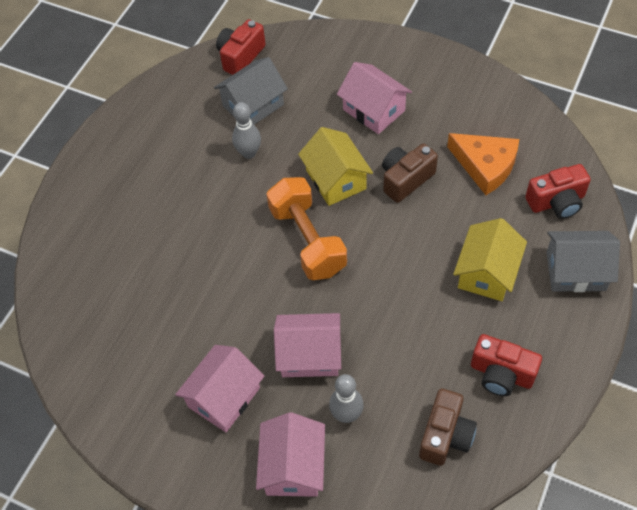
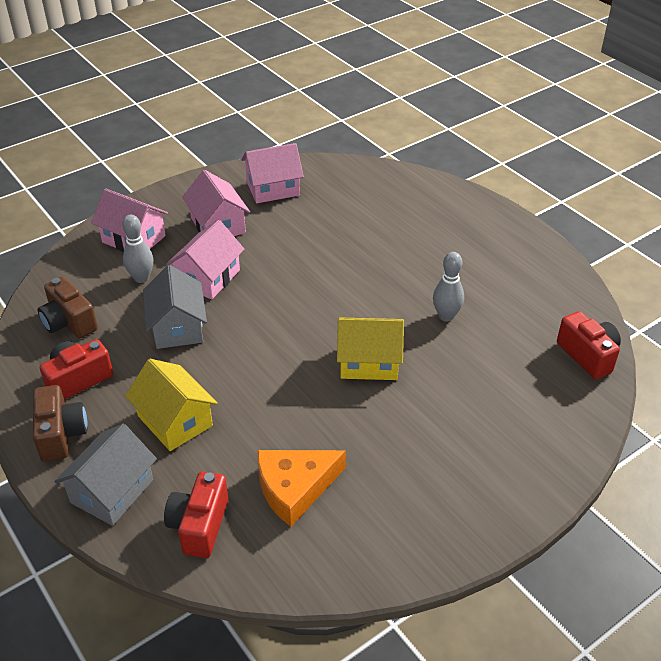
camera: 115 degrees right, 15 degrees down
(253, 105) = (508, 340): grey house -> grey house (177, 327)
(307, 240) = (315, 317): orange dumbbell -> none
(374, 110) = (440, 430): pink house -> pink house (273, 189)
(406, 179) = (329, 413): brown camera -> brown camera (61, 434)

